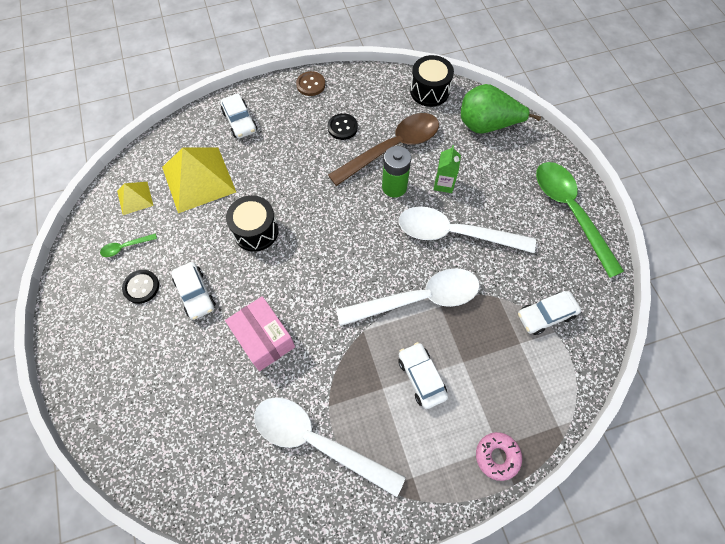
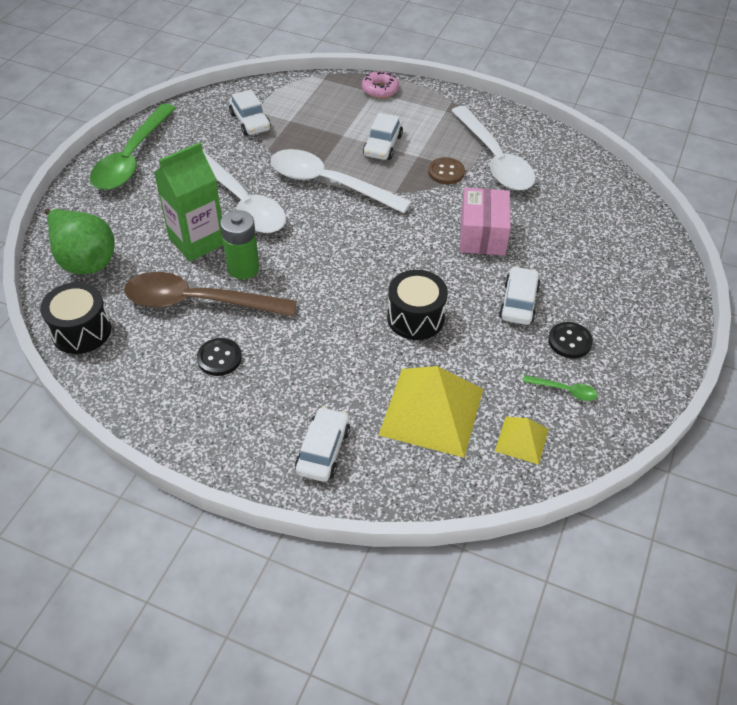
camera: 140 degrees left, 15 degrees down
(310, 84) = (191, 437): brown button -> brown button (446, 172)
(444, 184) = (197, 241): green carton -> green carton, size x1.81
(545, 315) = (250, 121): white car -> white car turned 45 degrees clockwise

